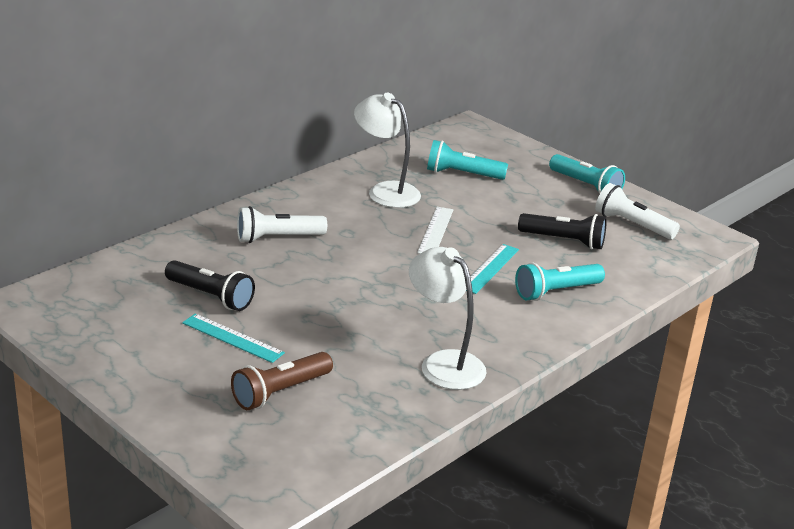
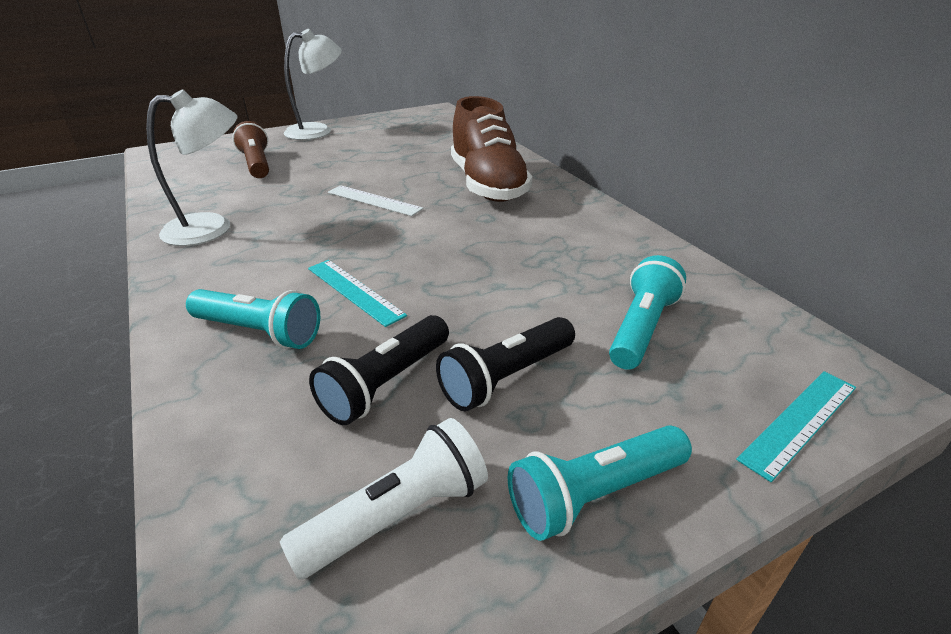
camera: 110 degrees right, 5 degrees up
(210, 296) = (404, 154): black flashlight -> black flashlight (506, 377)
(232, 338) = (340, 156): turquoise ruler -> turquoise ruler (799, 421)
(277, 238) = (487, 185): white flashlight -> brown shoe
(385, 191) = (584, 254): white lamp -> white lamp (318, 131)
(435, 231) = (467, 270): white ruler -> white ruler (374, 200)
(556, 292) = (259, 332): turquoise flashlight -> turquoise flashlight turned 120 degrees clockwise

